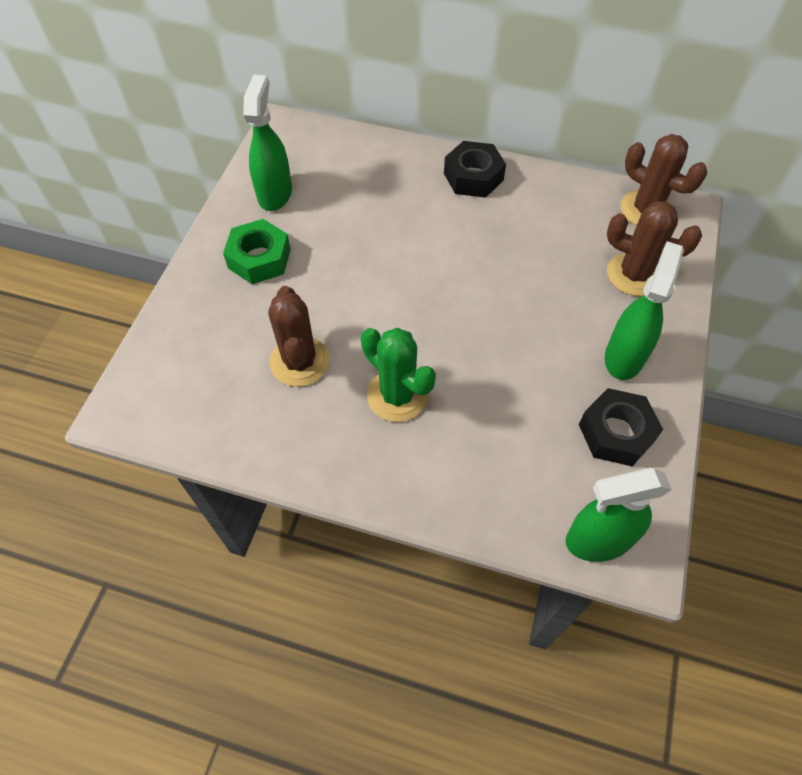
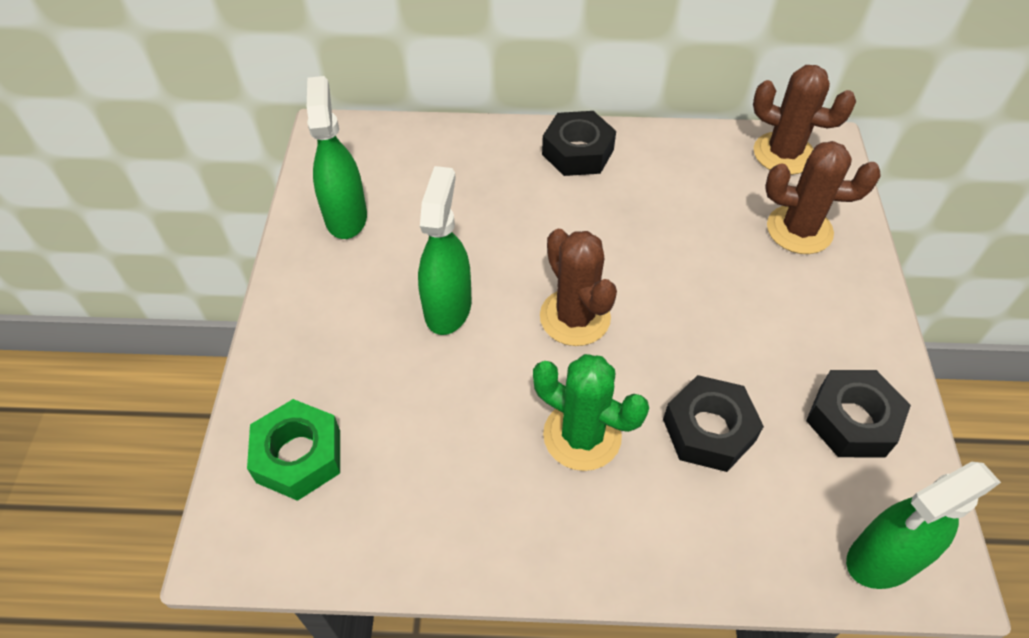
camera: 15 degrees left, 5 degrees down
(259, 258) = (352, 301): green nut -> green nut (298, 456)
(300, 361) = (446, 421): brown cactus -> brown cactus (575, 317)
(497, 413) = (709, 430): none -> black nut
(624, 356) = (825, 327): green spray bottle -> green spray bottle (448, 307)

